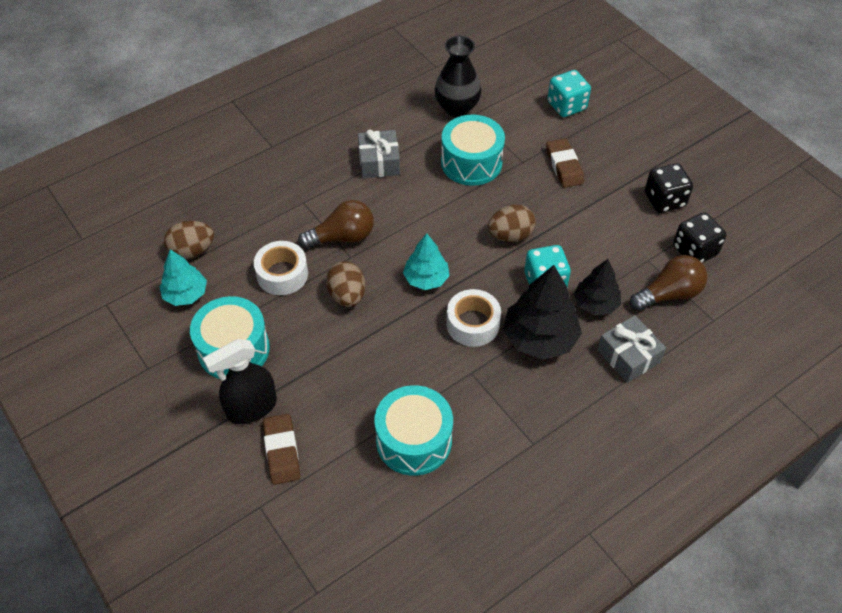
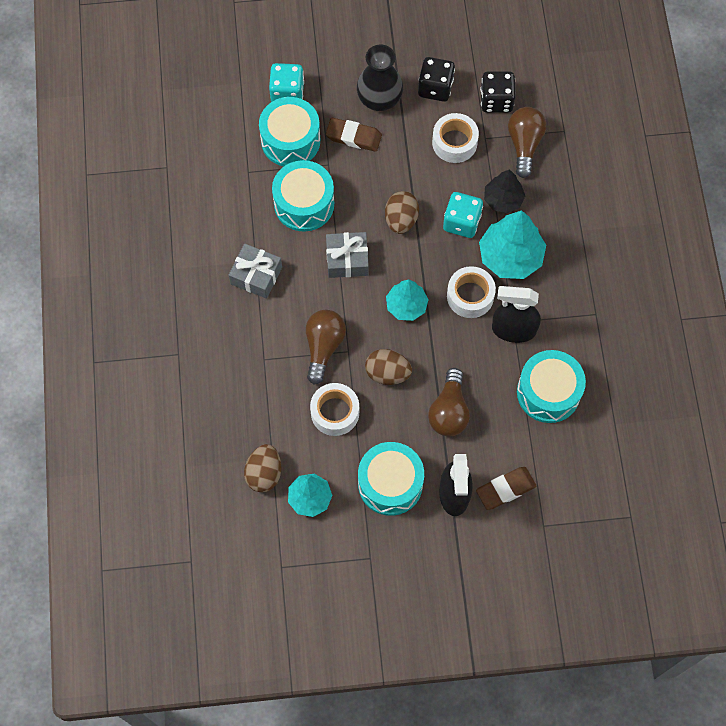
camera: 60 degrees left, 15 degrees up
(282, 451) = (505, 489): brown eraser -> brown eraser turned 45 degrees counterclockwise
(338, 362) = (449, 411): none -> brown light bulb
(457, 107) = (231, 179): black vase -> black vase (379, 99)
(462, 377) = (513, 330): none -> black spray bottle
(524, 127) = (290, 140): none -> turquoise drum
(539, 338) = (510, 257): black tree -> turquoise tree
(622, 239) = (454, 142): none -> white tape
(628, 356) = (561, 207): grey gift -> grey gift (347, 259)

